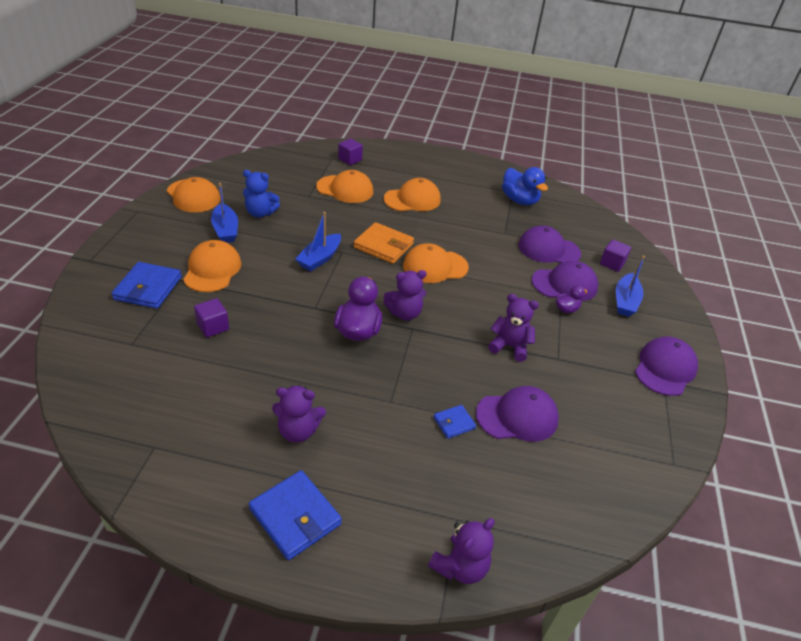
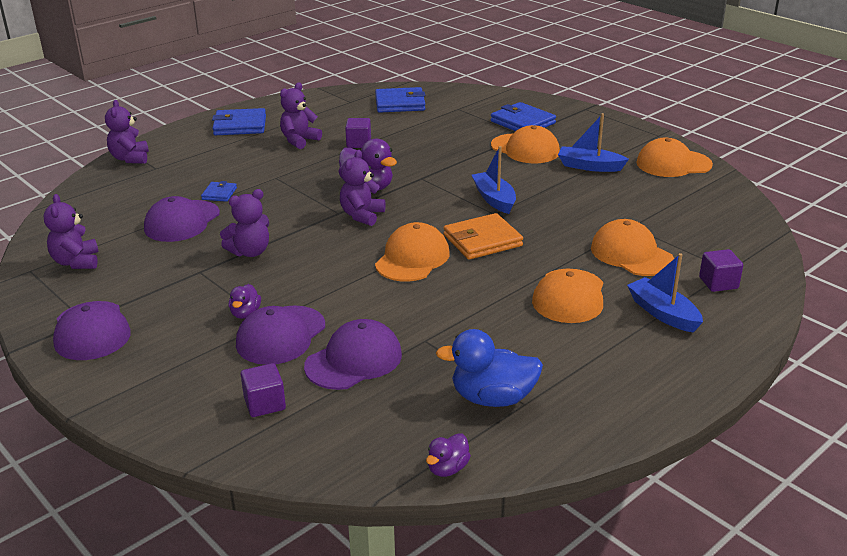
camera: 130 degrees right, 10 degrees down
(138, 396) = (400, 103): none -> blue wallet
(213, 327) = (444, 135): purple cube -> purple cube (359, 143)
(260, 213) = (610, 189): blue teddy bear -> none
(345, 189) = (631, 254): orange cap -> orange cap turned 90 degrees clockwise
(573, 199) = (447, 468): none -> purple duck
(625, 301) = (197, 367): blue boat -> blue boat (663, 313)
(632, 441) = (76, 262): none -> purple teddy bear

